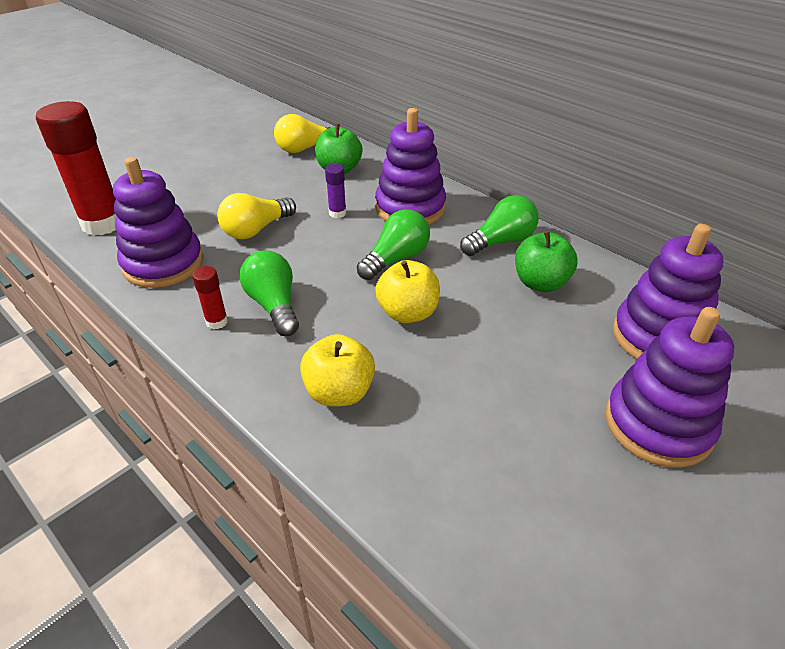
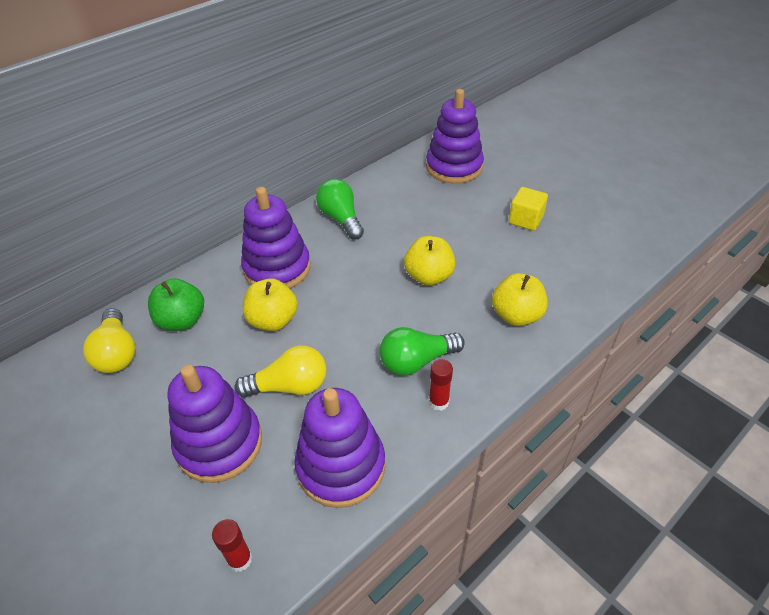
camera: 85 degrees left, 5 degrees up
(103, 224) = (240, 559): red glue stick -> red glue stick, size x0.44
(256, 229) = (289, 386): yellow light bulb -> yellow light bulb turned 60 degrees counterclockwise
(337, 213) = (273, 320): purple glue stick -> yellow apple
(396, 259) = (357, 280): green light bulb -> none
(540, 283) = (396, 206): green apple -> none
(550, 417) = (525, 220): none -> yellow cube
(658, 424) = (525, 182): purple stacking toy -> purple stacking toy (219, 444)

